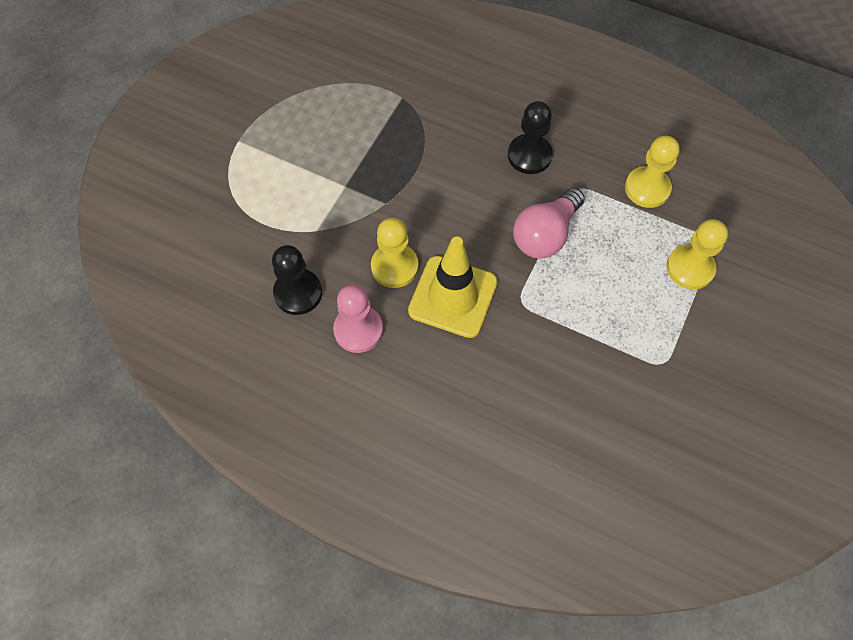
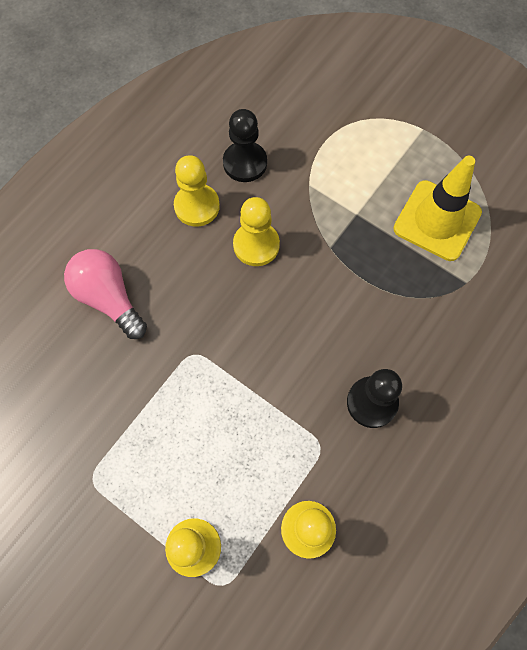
camera: 100 degrees right, 5 degrees up
(358, 330) = (197, 206): pink pawn -> yellow pawn
(453, 296) = (213, 291): yellow traffic cone -> yellow traffic cone (437, 220)
(545, 235) = (266, 395): pink light bulb -> pink light bulb (109, 298)

